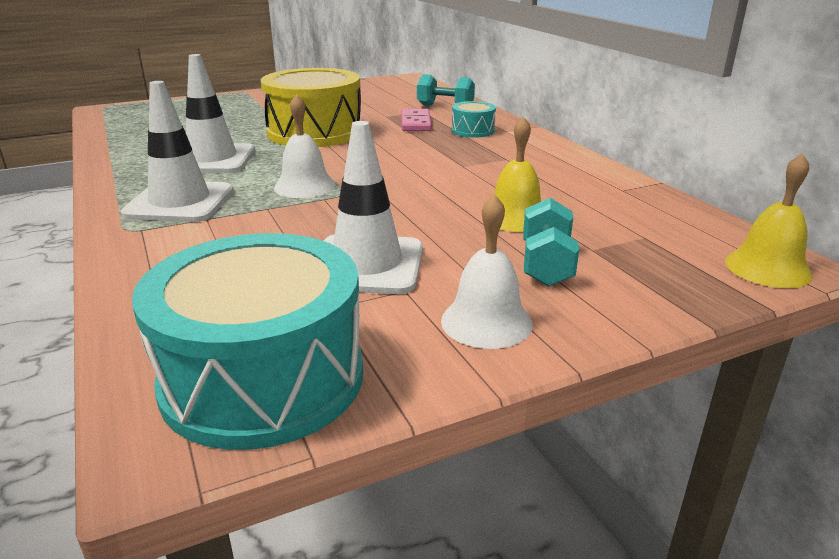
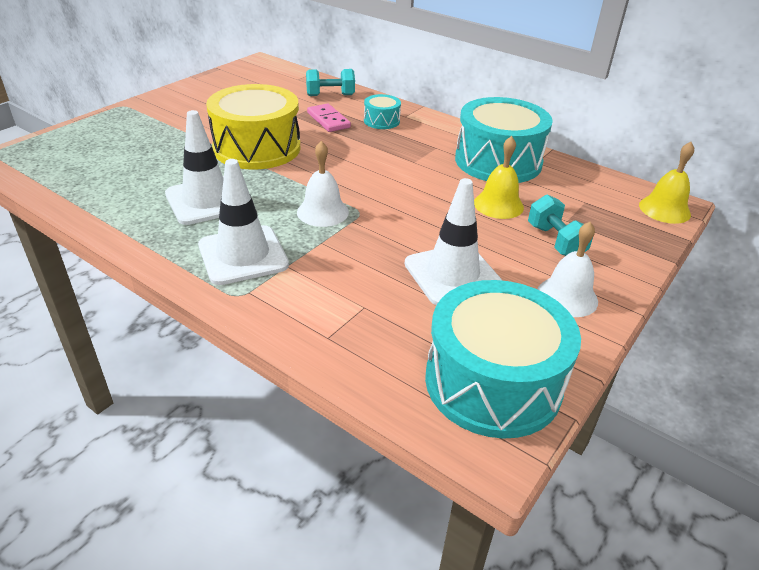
camera: 30 degrees left, 10 degrees up
(569, 181) = (498, 161): none -> turquoise drum

